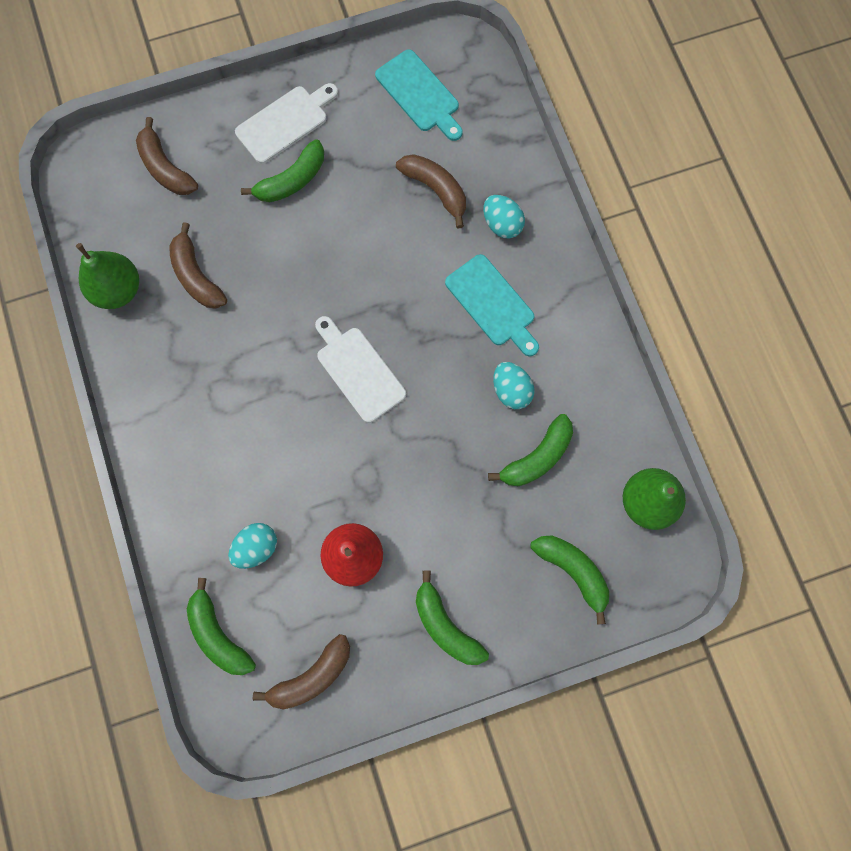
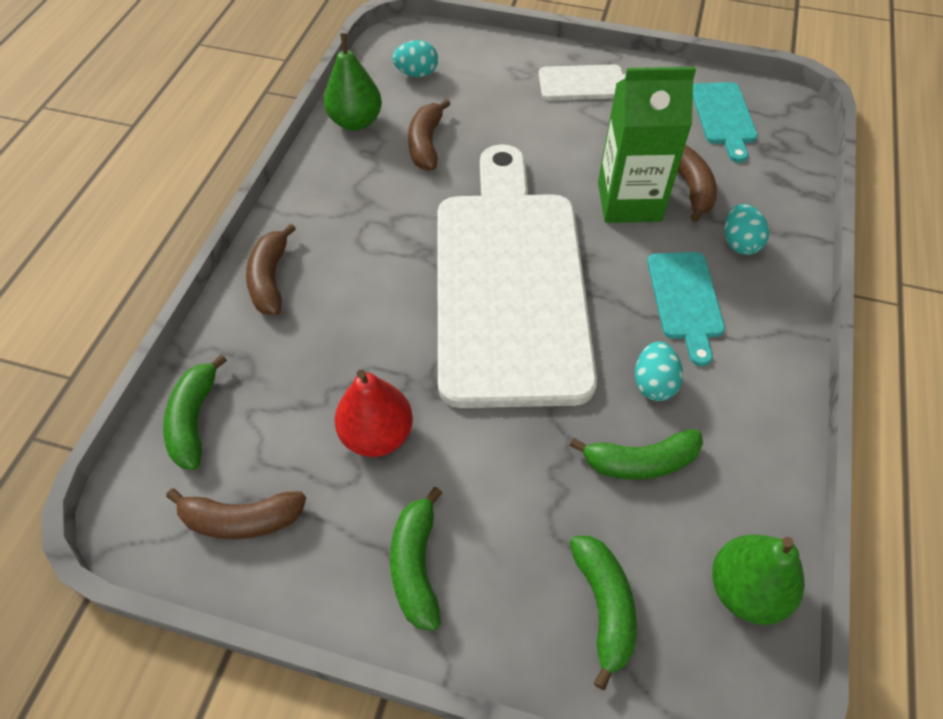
camera: 35 degrees right, 20 degrees down
(165, 168) = (463, 67): brown banana -> brown banana (270, 279)
(256, 547) = (294, 368): turquoise egg -> turquoise egg (417, 73)
(292, 181) = (561, 121): green banana -> none
(358, 370) = (510, 282): white cutting board -> white cutting board, size x2.46
(398, 234) = (629, 201): none -> green carton

